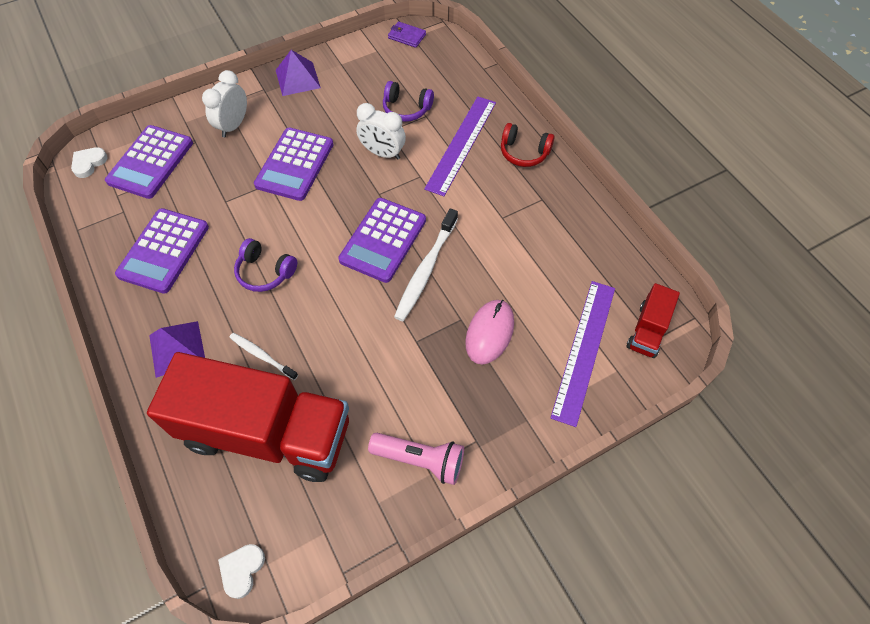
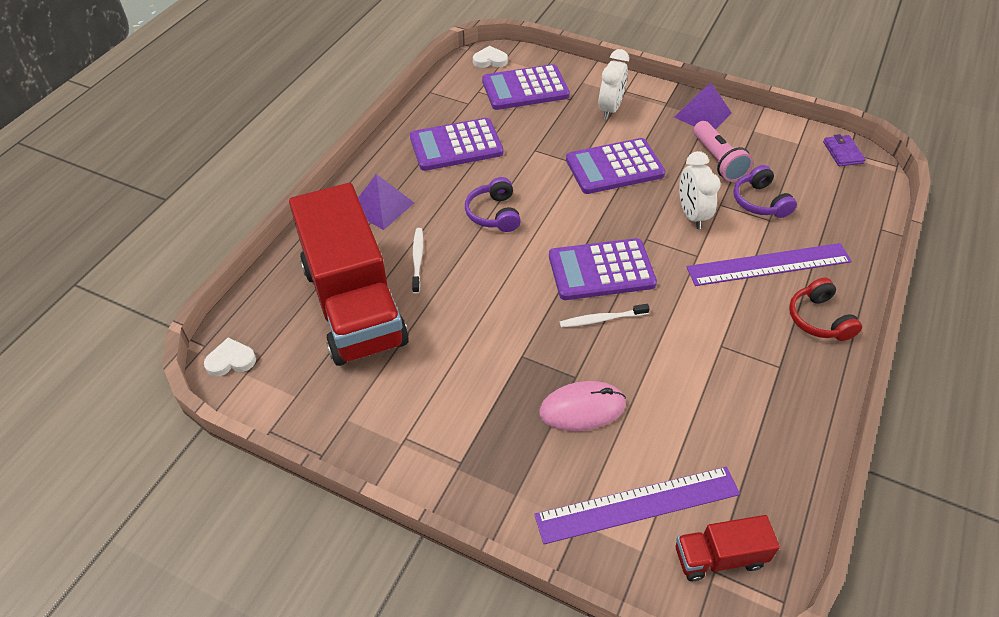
camera: 55 degrees right, 10 degrees down
(233, 126) = (610, 109): white clock -> white clock turned 120 degrees clockwise
(420, 460) = (408, 428): pink flashlight -> pink flashlight (718, 161)
(425, 270) = (601, 319): white toothbrush -> white toothbrush, size x0.59

